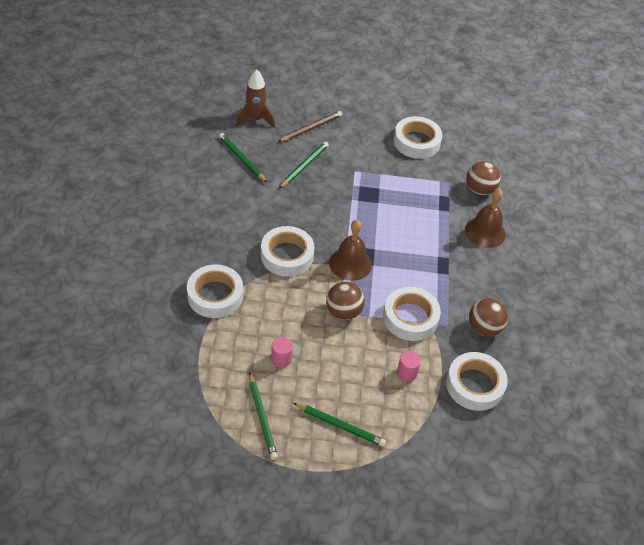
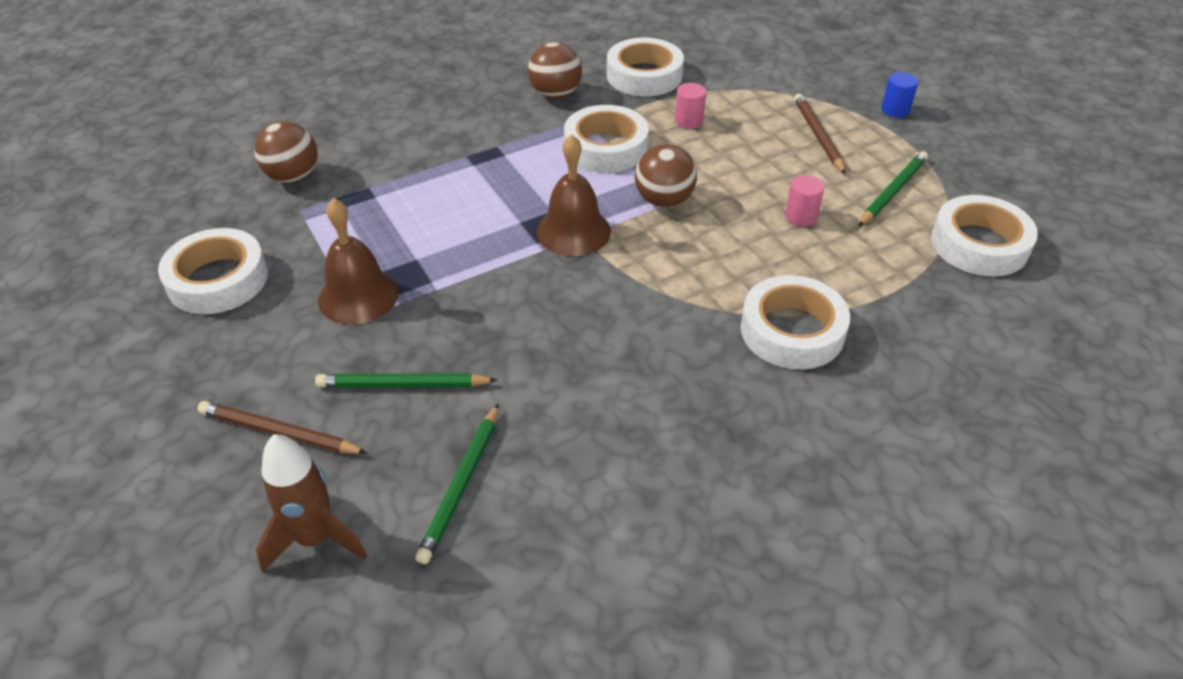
camera: 120 degrees left, 5 degrees down
(287, 255) = (630, 298): white tape -> white tape (979, 244)
(331, 493) = (895, 110): none -> blue cylinder
(340, 426) = (818, 136): green pencil -> brown pencil
(485, 232) = (382, 144): brown bell -> brown bell (358, 296)

